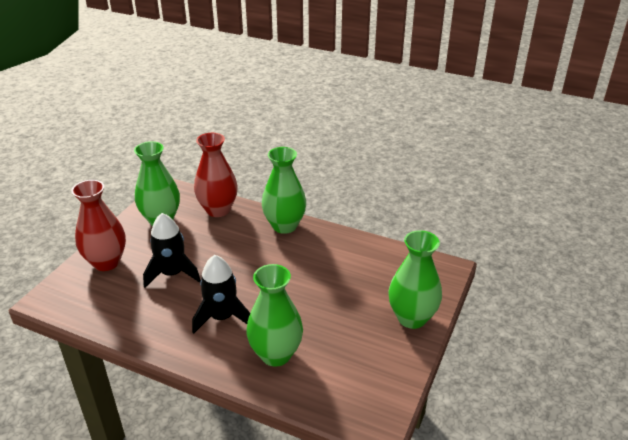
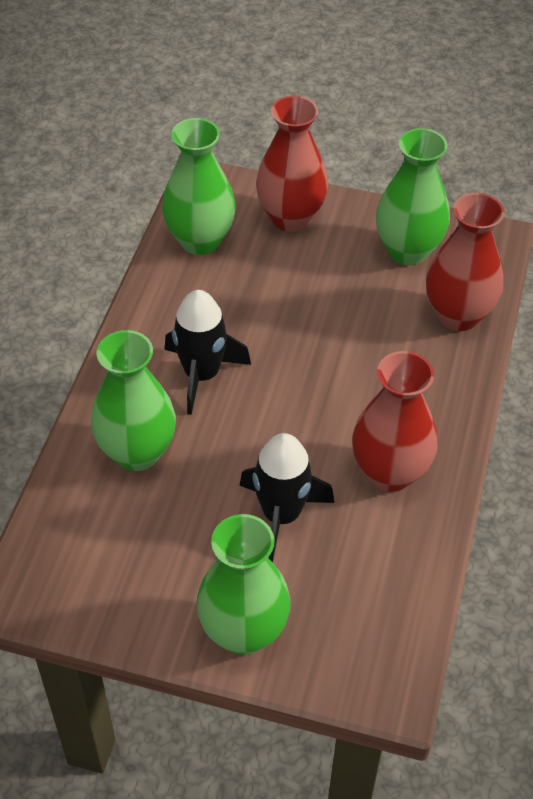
camera: 80 degrees right, 15 degrees up
(172, 274) = (283, 296): black rocket -> black rocket (281, 515)
(284, 226) = (442, 415): green vase -> green vase (200, 241)
(317, 249) = (390, 472): none -> red vase

